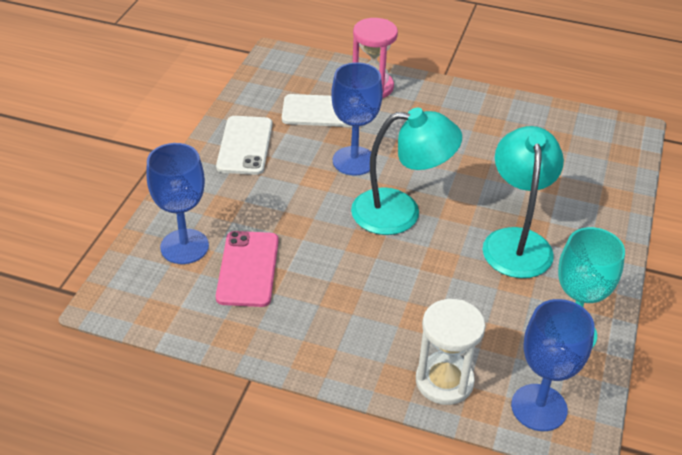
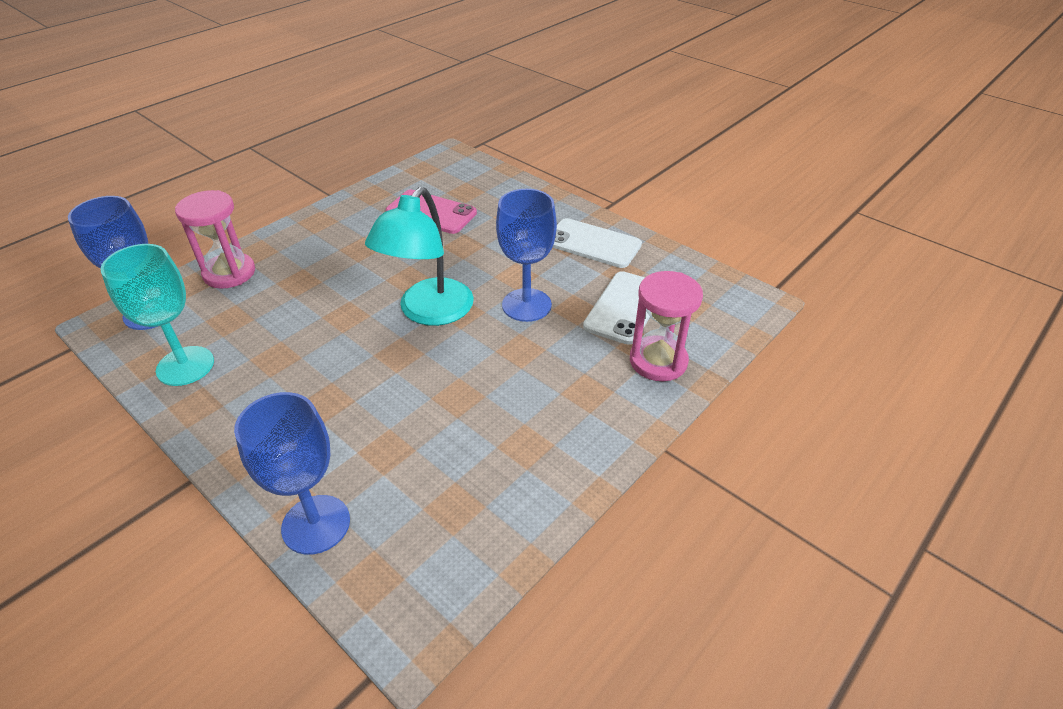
camera: 115 degrees right, 0 degrees up
(184, 246) = (480, 190): blue goblet -> blue goblet (316, 524)
(444, 381) = (229, 273): white hourglass -> pink hourglass
(516, 241) = (320, 380): turquoise lamp -> none

